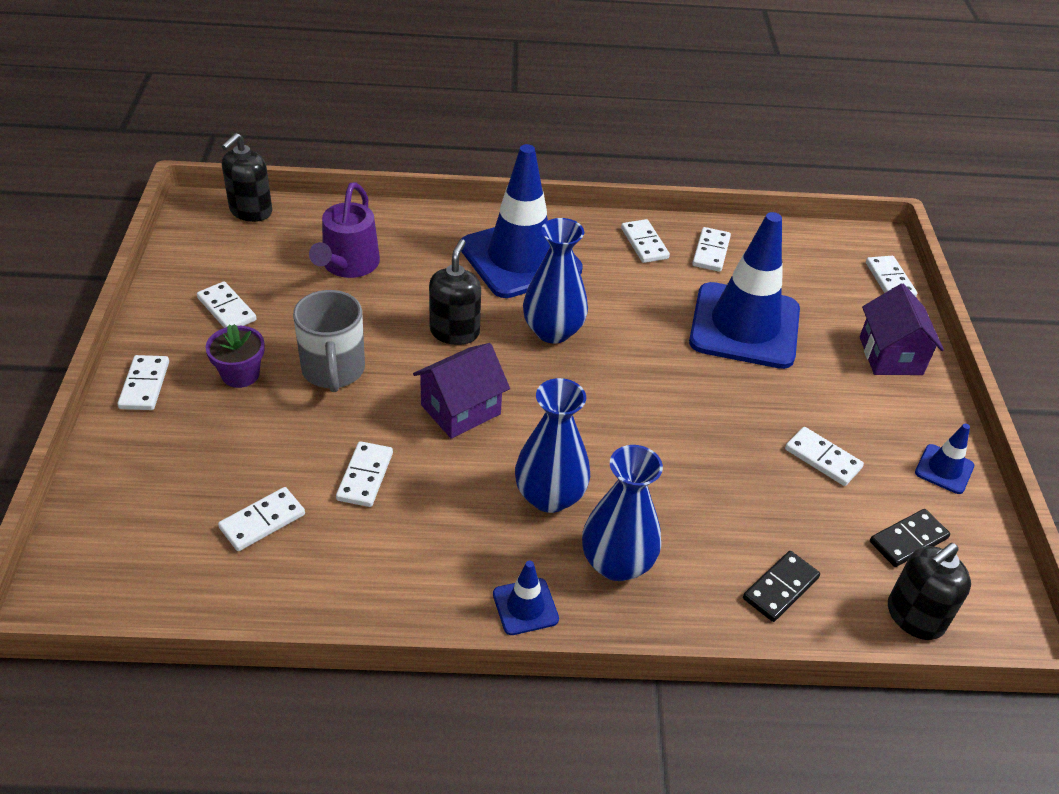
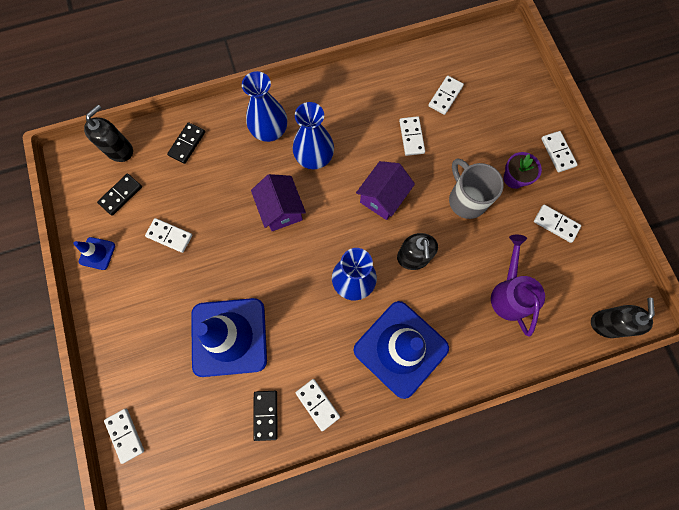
camera: 165 degrees right, 30 degrees up
(525, 606) = (306, 95): blue traffic cone -> none
(711, 252) = (265, 415): white domino -> black domino
(890, 355) = (127, 345): purple house -> purple house (281, 210)

